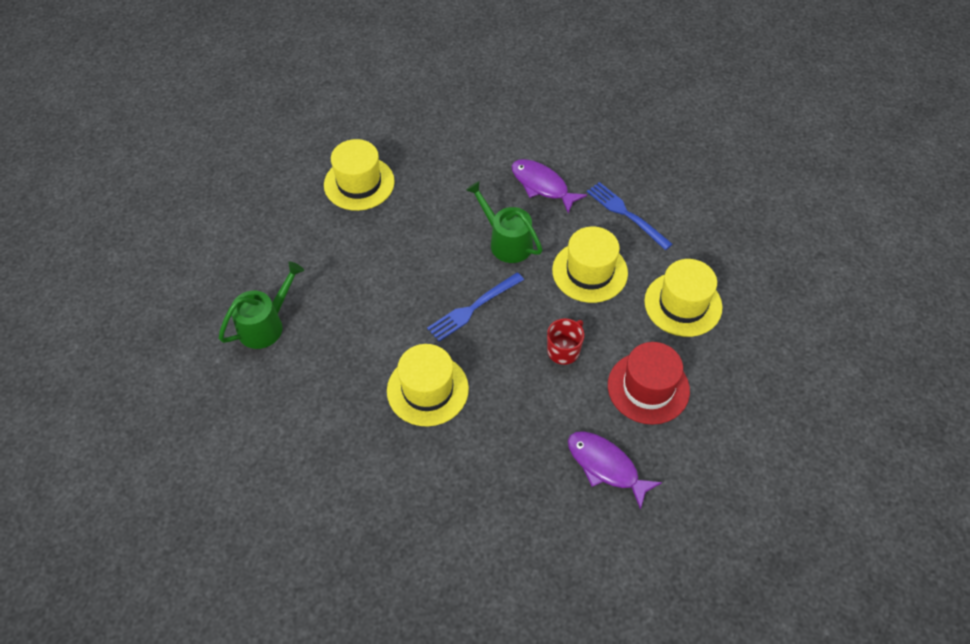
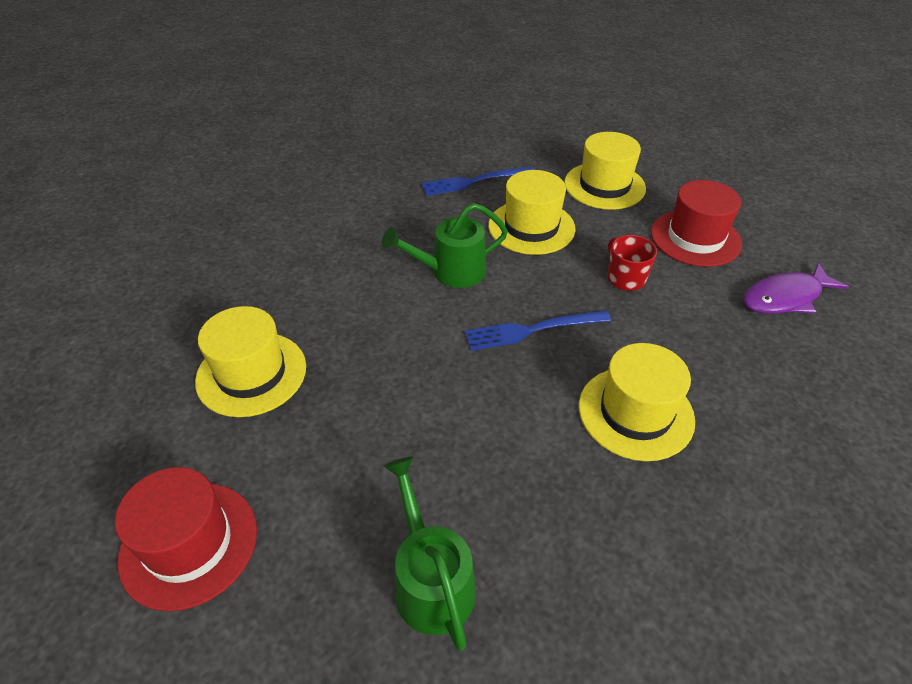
camera: 65 degrees left, 10 degrees down
(244, 217) = (189, 544): none -> red hat
(472, 308) = (531, 330): blue fork -> blue fork turned 90 degrees clockwise
(542, 185) = (393, 221): purple fish -> none

